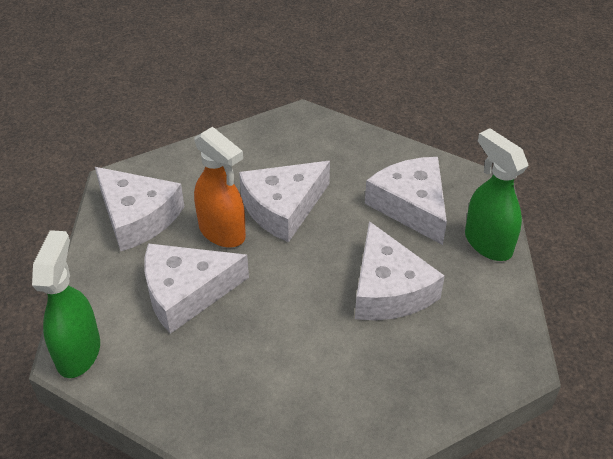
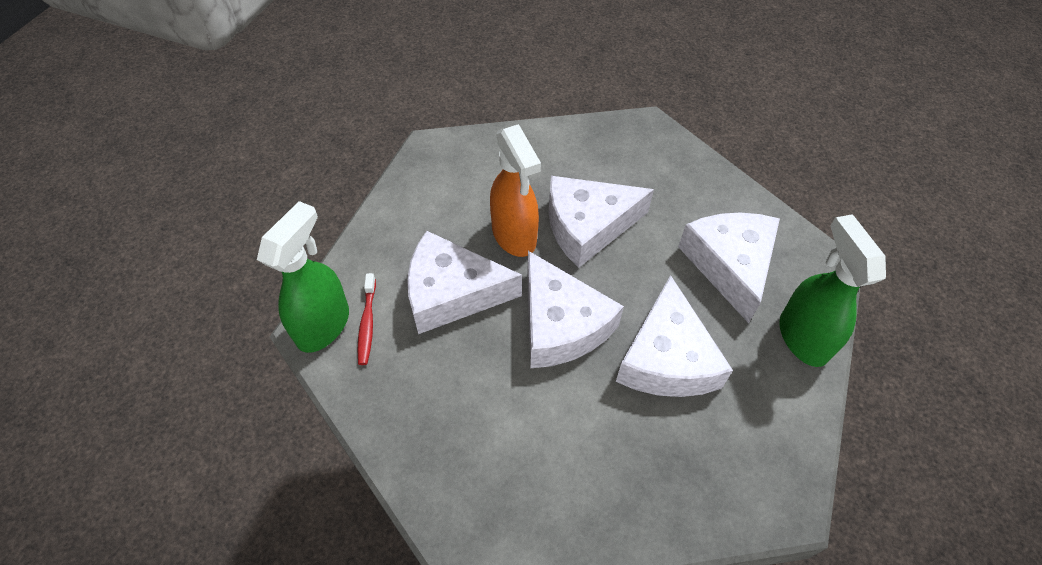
camera: 20 degrees right, 10 degrees up
(119, 339) = (367, 323): none -> red toothbrush
(137, 217) = (437, 193): white cheese -> white cheese (561, 324)

